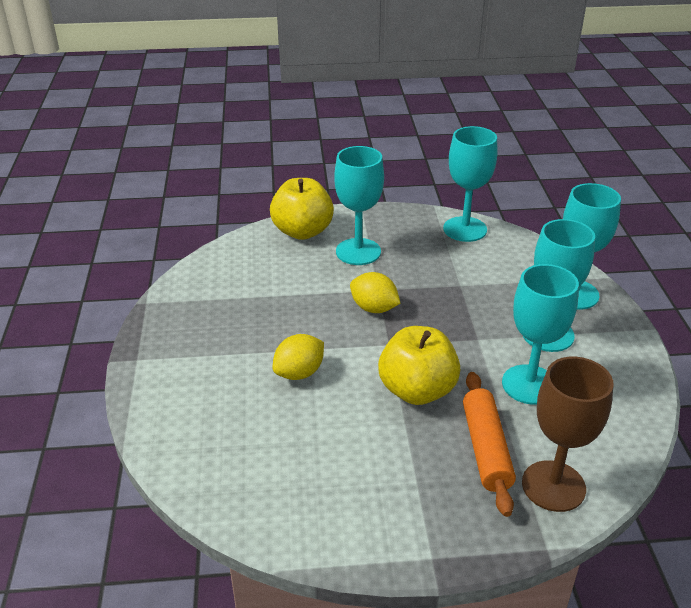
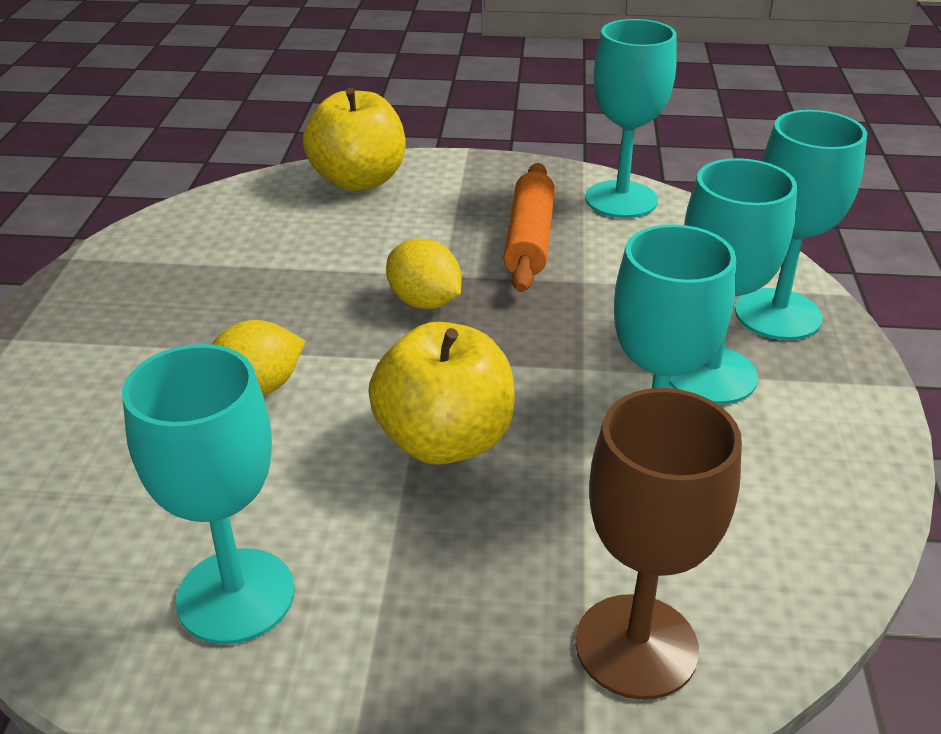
camera: 10 degrees right, 0 degrees up
(358, 252) = (434, 216): turquoise goblet -> turquoise goblet (236, 595)
(486, 449) = (530, 558): orange rolling pin -> orange rolling pin (529, 239)

